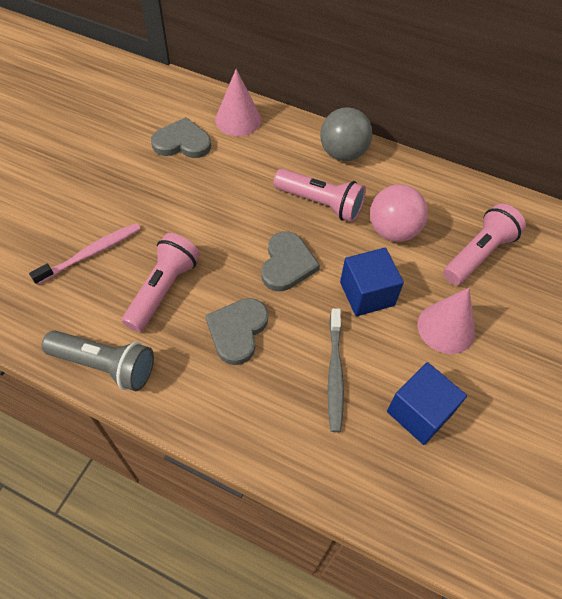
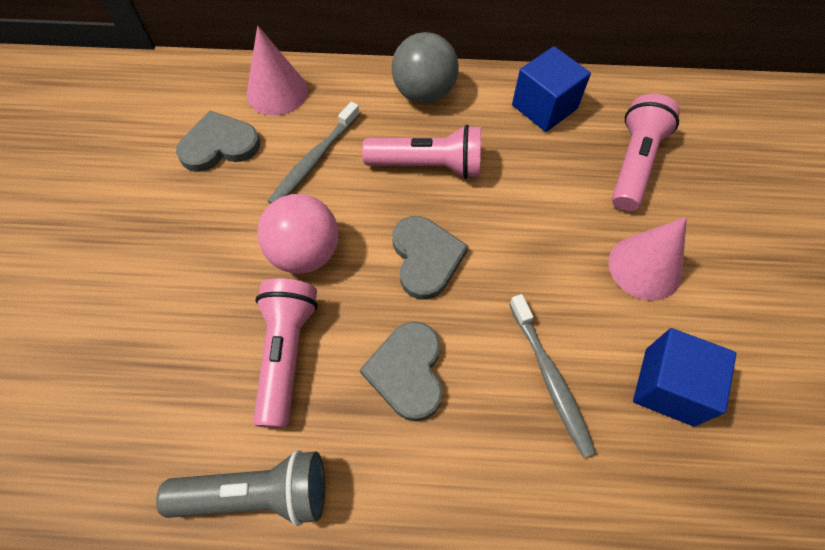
camera: 20 degrees left, 5 degrees up
(91, 253) = (165, 342): pink toothbrush -> none
(242, 173) = (314, 160): none -> grey toothbrush
(367, 294) = (537, 260): blue cube -> blue cube (544, 107)
(393, 231) = (528, 169): pink ball -> pink ball (305, 253)

